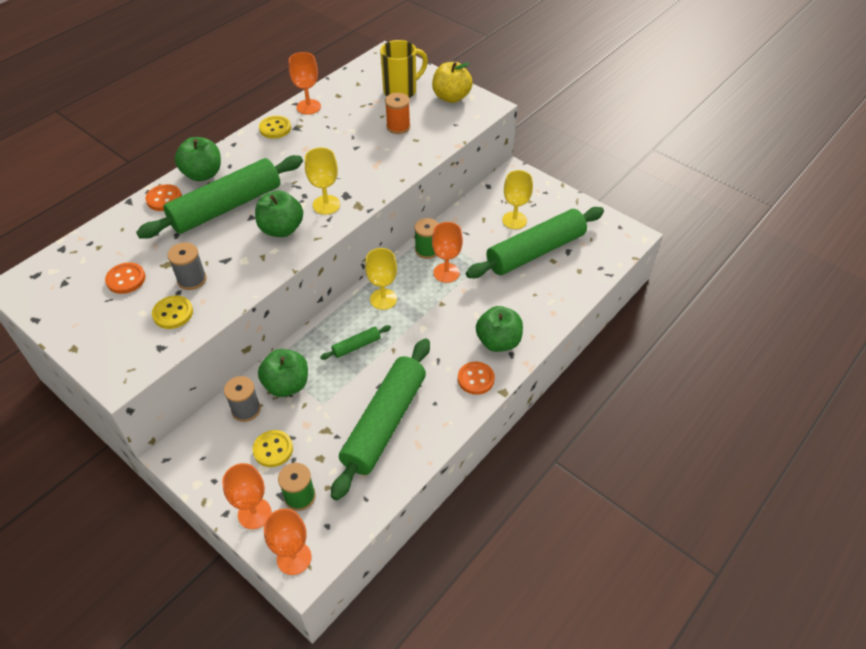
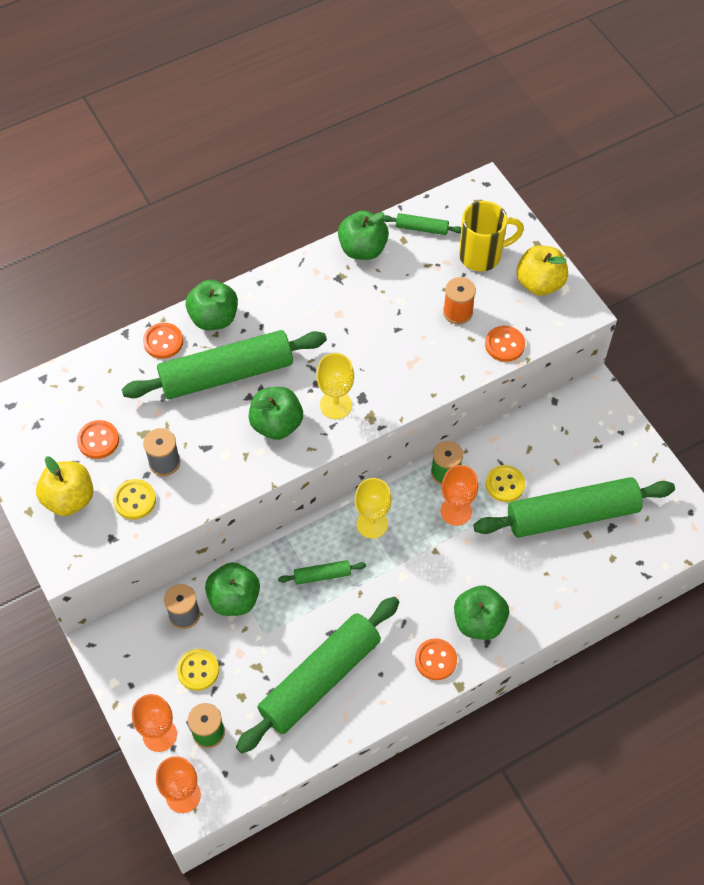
camera: 20 degrees right, 10 degrees up
(110, 328) = (69, 499): none -> yellow apple
(275, 128) = (313, 272): yellow button -> yellow button (505, 484)
(308, 107) = (362, 249): orange goblet -> green apple
(349, 86) = (421, 228): none -> green rolling pin
(443, 137) = (504, 345): none -> orange button
(514, 220) = (565, 462): yellow goblet -> none

